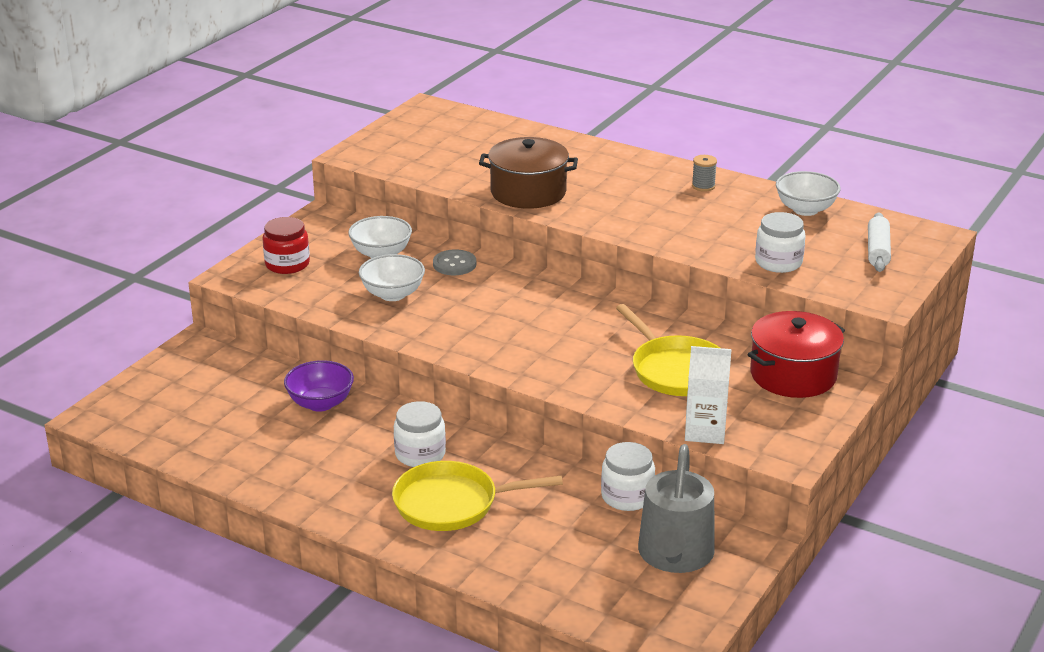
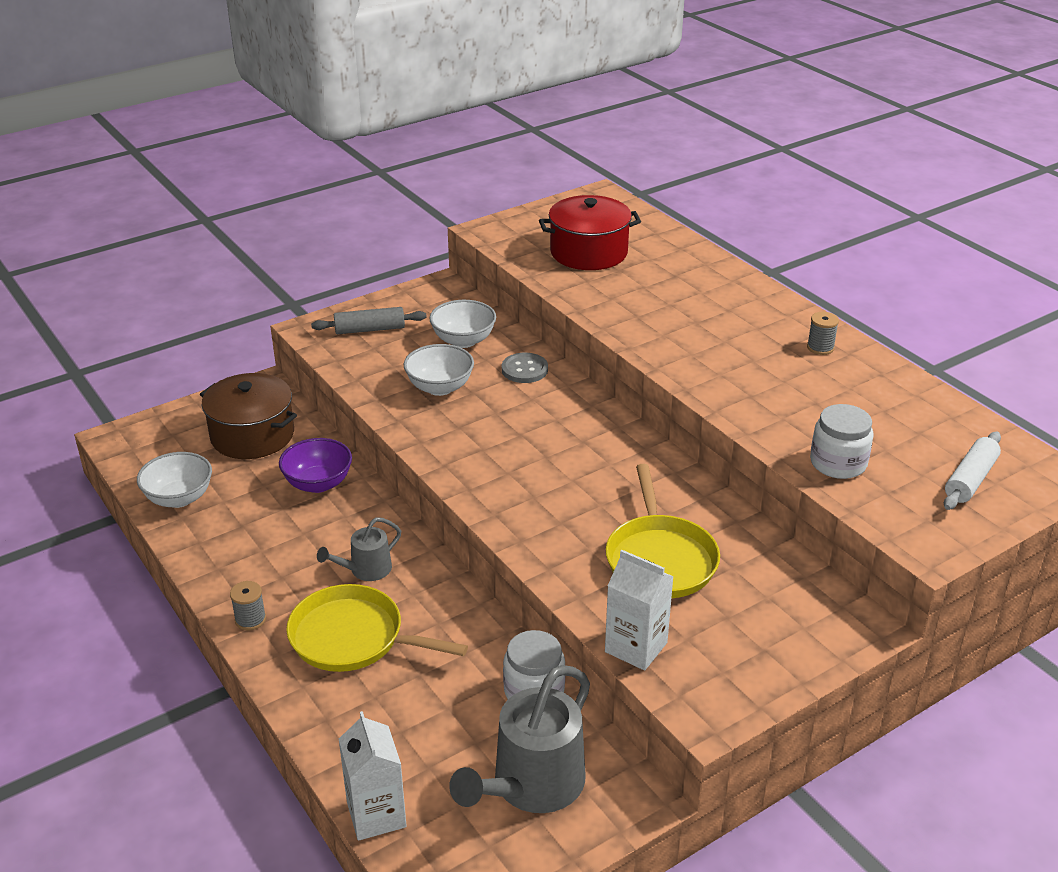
camera: 25 degrees right, 5 degrees up
(287, 264) = (369, 329): red jar -> grey rolling pin
(352, 516) = (250, 619): none -> grey spool
(420, 454) = (366, 570): white jar -> grey watering can
(528, 192) = (626, 310): brown pot -> brown pot (252, 435)
(573, 610) = (376, 814): none -> white carton
(793, 375) = (789, 605): red pot -> red pot (588, 252)
(805, 209) = (918, 405): white bowl -> white bowl (179, 498)

